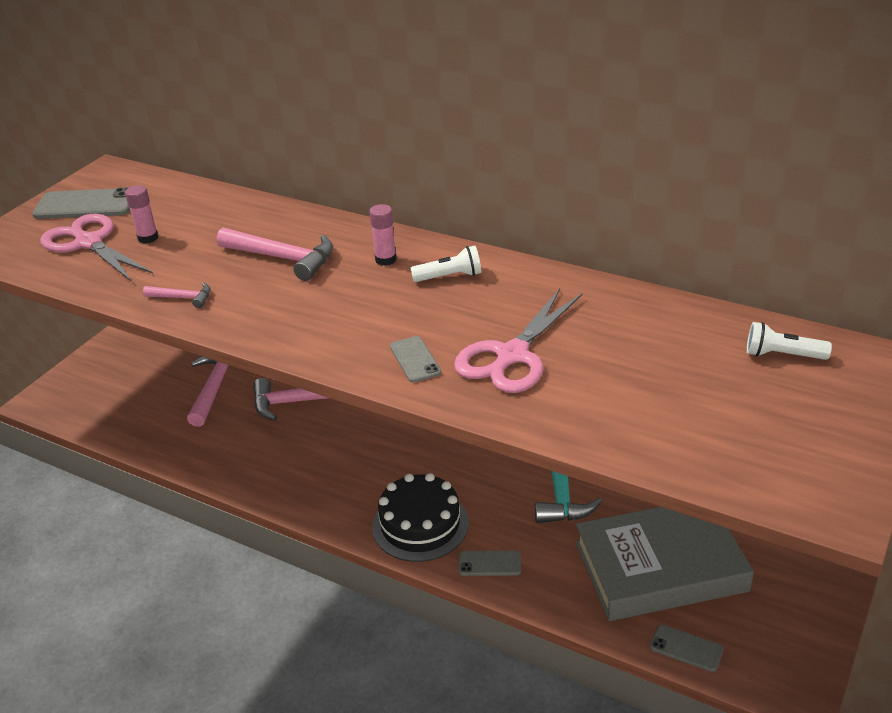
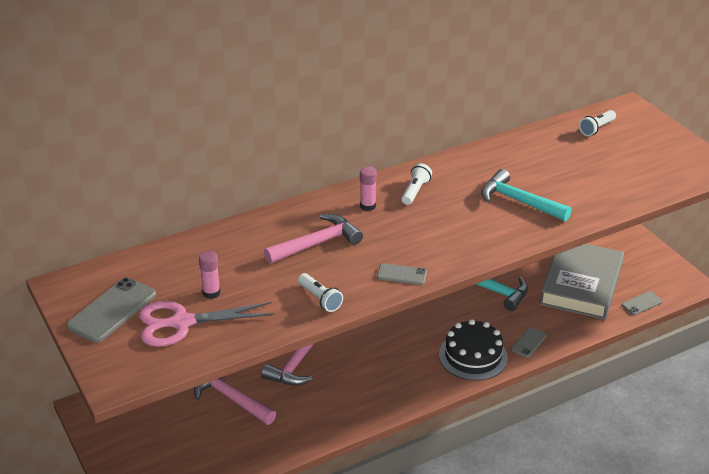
camera: 60 degrees left, 0 degrees up
(183, 298) = (320, 299): pink hammer -> white flashlight
(415, 359) = (490, 233): grey phone -> grey phone (402, 274)
(512, 355) = (519, 201): pink scissors -> turquoise hammer

